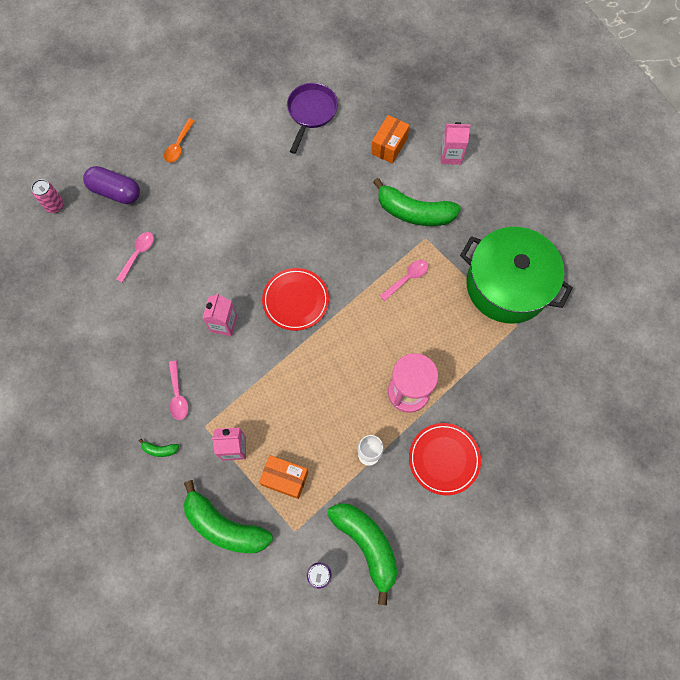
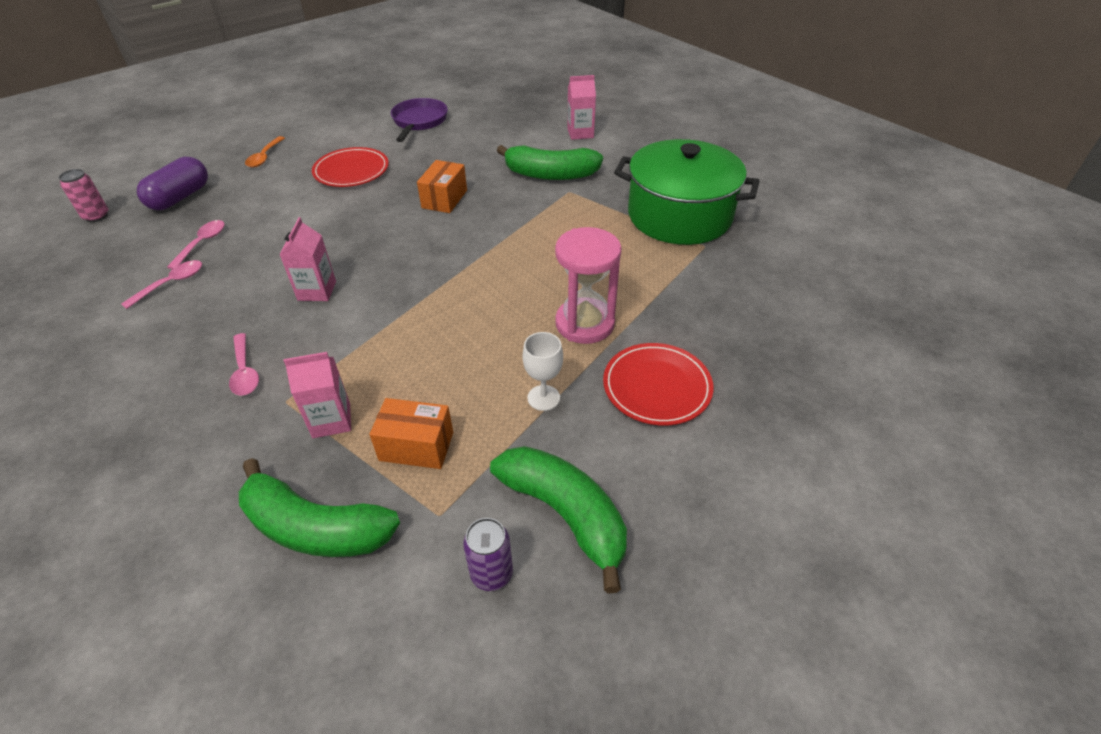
camera: 10 degrees left, 25 degrees down
(115, 192) = (180, 197): purple capsule -> purple capsule turned 75 degrees counterclockwise
(160, 449) = (209, 440): green banana -> none
(295, 300) = (415, 258): red plate -> red plate (351, 171)
(389, 146) = (510, 134): orange box -> orange box (444, 199)
(407, 278) = (556, 224): pink spoon -> pink spoon (171, 284)

